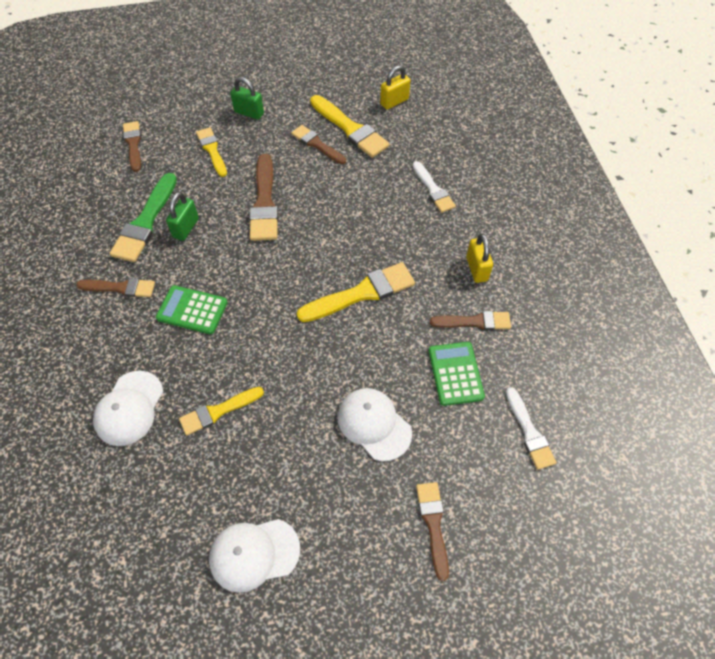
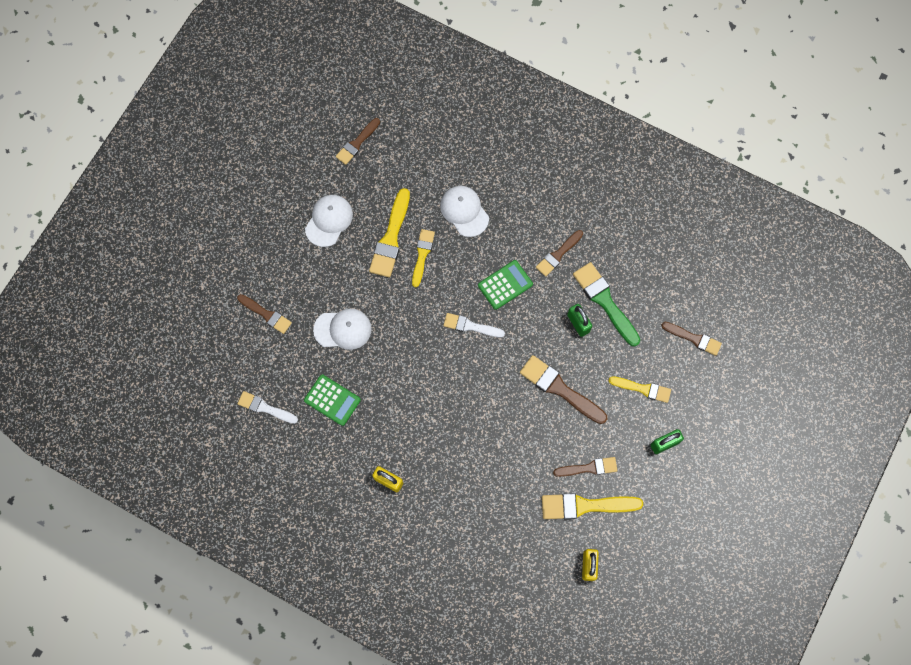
camera: 130 degrees right, 15 degrees up
(362, 293) = (432, 393): yellow brush -> yellow brush (391, 238)
(433, 190) = (476, 514): white brush -> white brush (470, 326)
(475, 322) = (354, 443): brown brush -> brown brush (357, 143)

